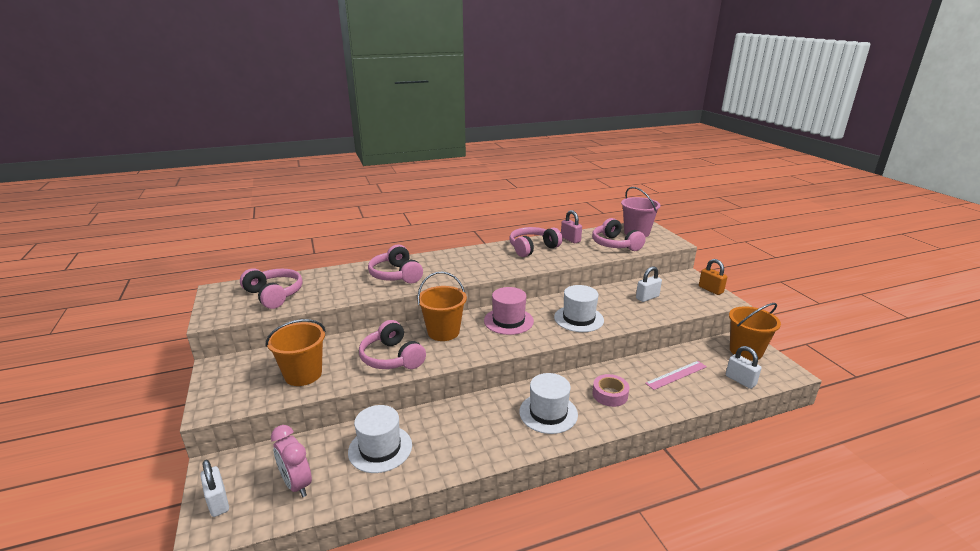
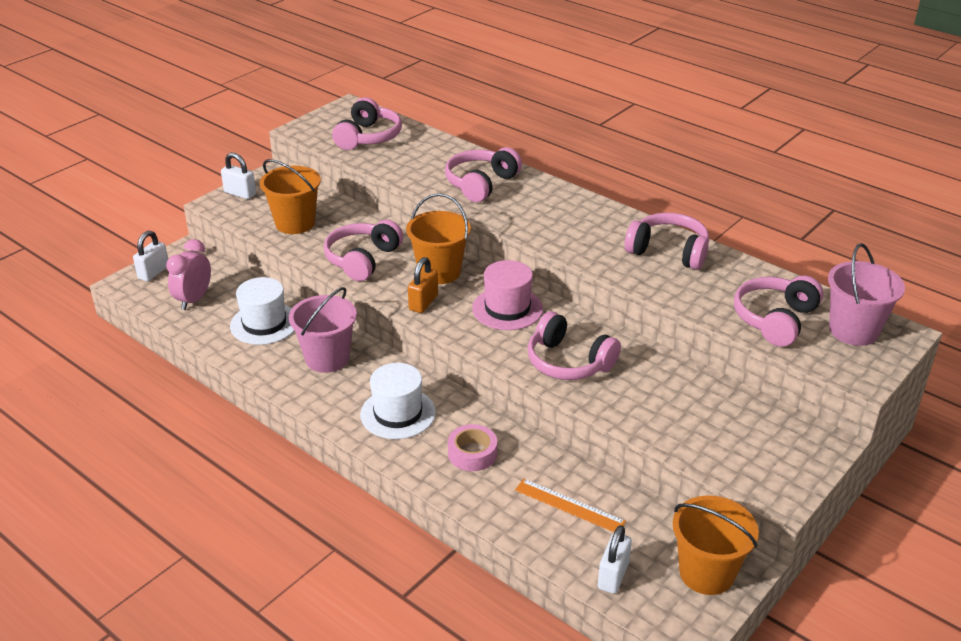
camera: 60 degrees right, 10 degrees up
(458, 427) = (327, 358): none -> pink bucket
(570, 239) = (741, 274): pink padlock -> none
(578, 319) = (568, 362): white hat -> pink headphones
(647, 297) = (697, 411): white padlock -> white padlock (240, 193)
(676, 375) = (569, 506): pink ruler -> orange ruler
(710, 289) = (802, 475): orange padlock -> orange padlock (423, 303)

